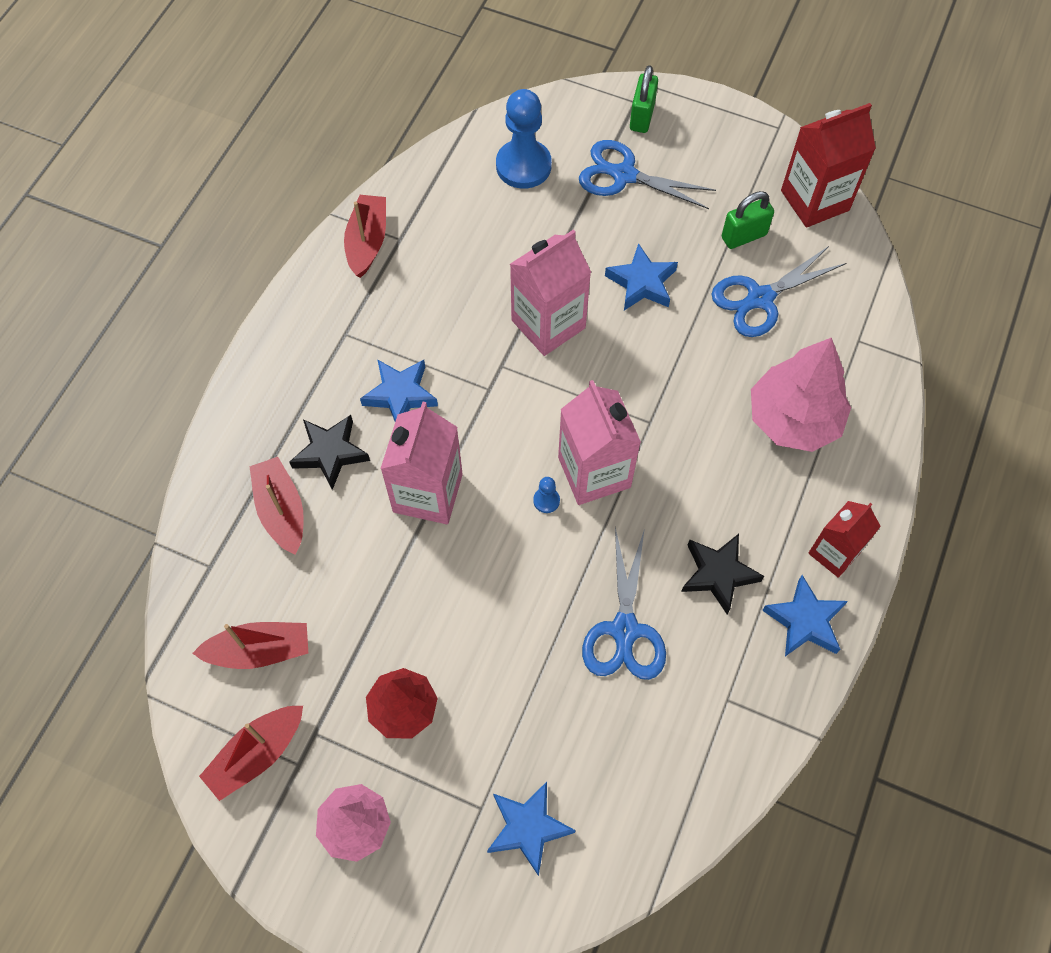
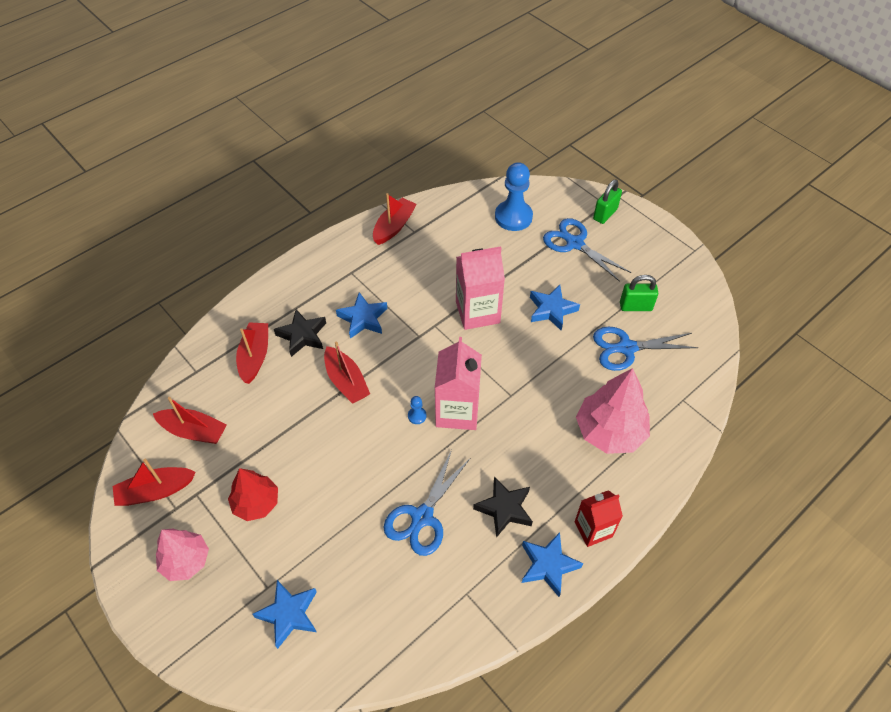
camera: 25 degrees right, 10 degrees down
(428, 493) = (346, 381): pink carton -> red boat
(815, 200) = (697, 302): red carton -> none

